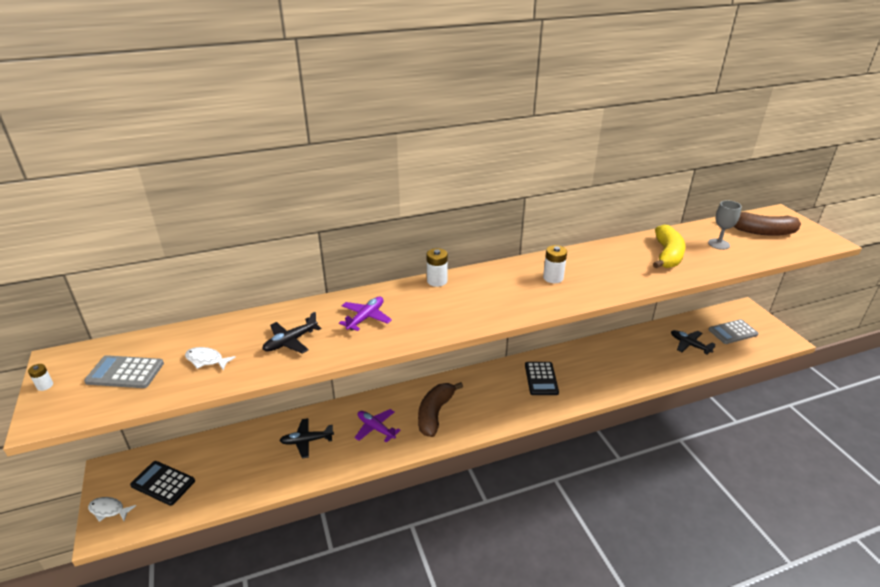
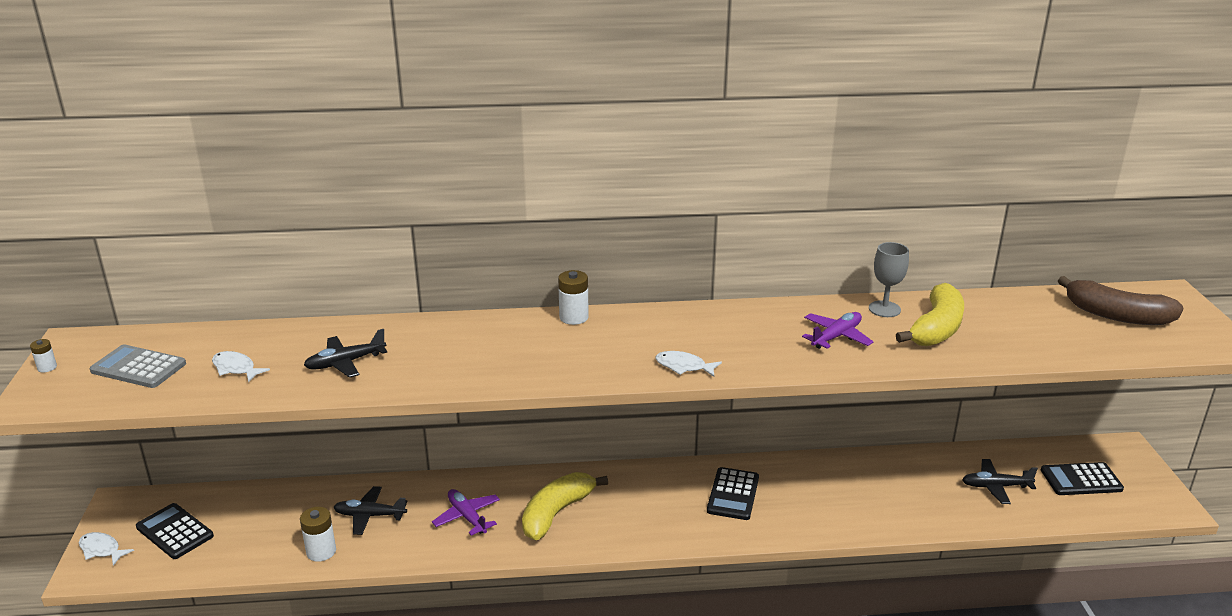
camera: 15 degrees right, 5 degrees down
(366, 318) = (454, 349): purple plane -> purple plane (836, 337)
(435, 413) = (556, 513): brown banana -> yellow banana
(529, 306) = (683, 366): none -> white fish
(553, 278) = (740, 335): white battery -> white battery (321, 551)
(689, 345) = (995, 486): black plane -> black plane turned 60 degrees counterclockwise
(718, 244) = (1031, 324): grey goblet -> grey goblet (884, 309)
(732, 332) = (1081, 480): grey calculator -> black calculator

